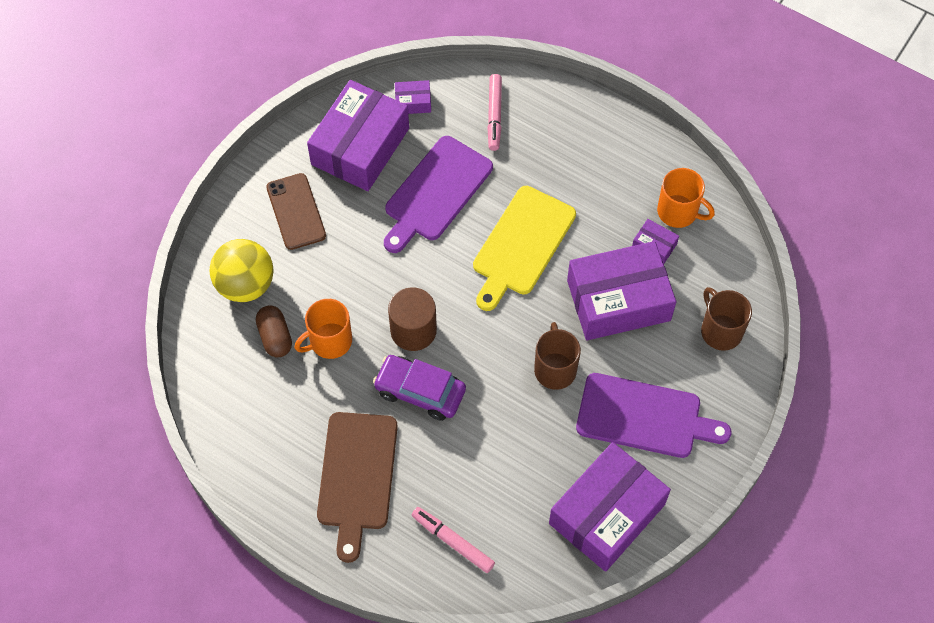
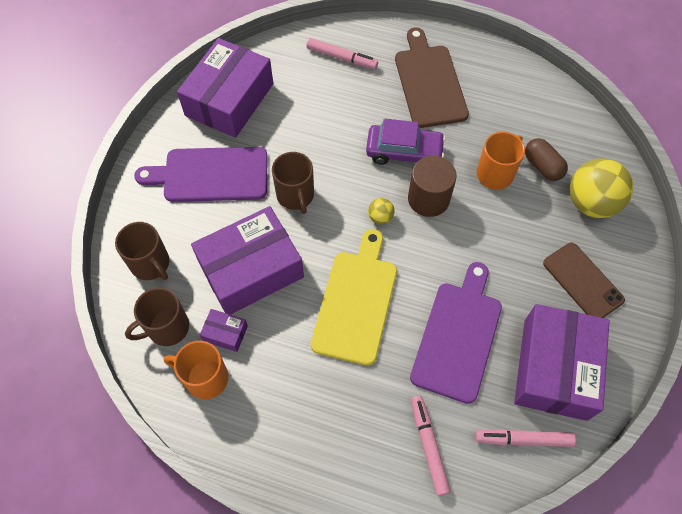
camera: 165 degrees right, 0 degrees up
(413, 102) = (523, 439): purple box -> pink marker
(471, 323) = (380, 217): none -> yellow ball
(709, 264) = (167, 328): none -> brown mug

